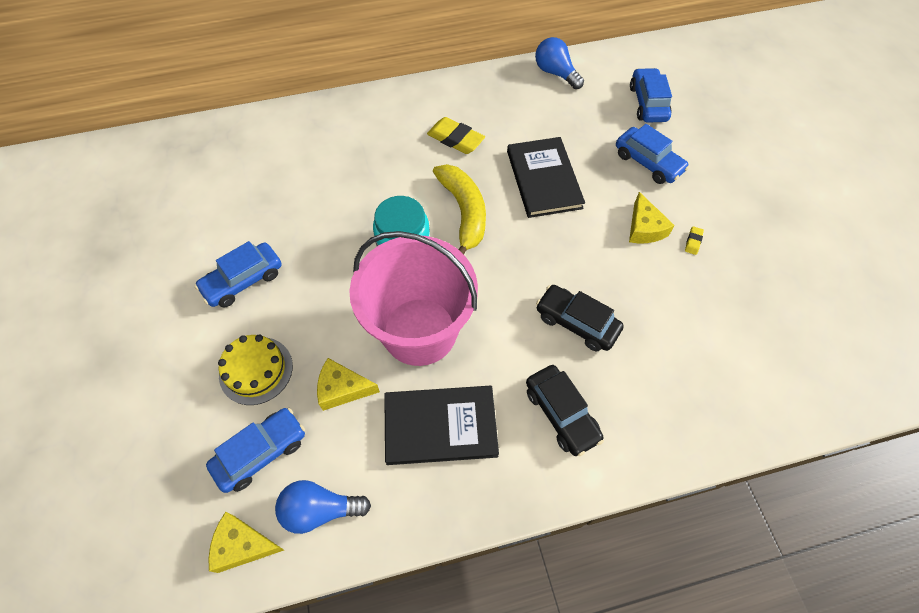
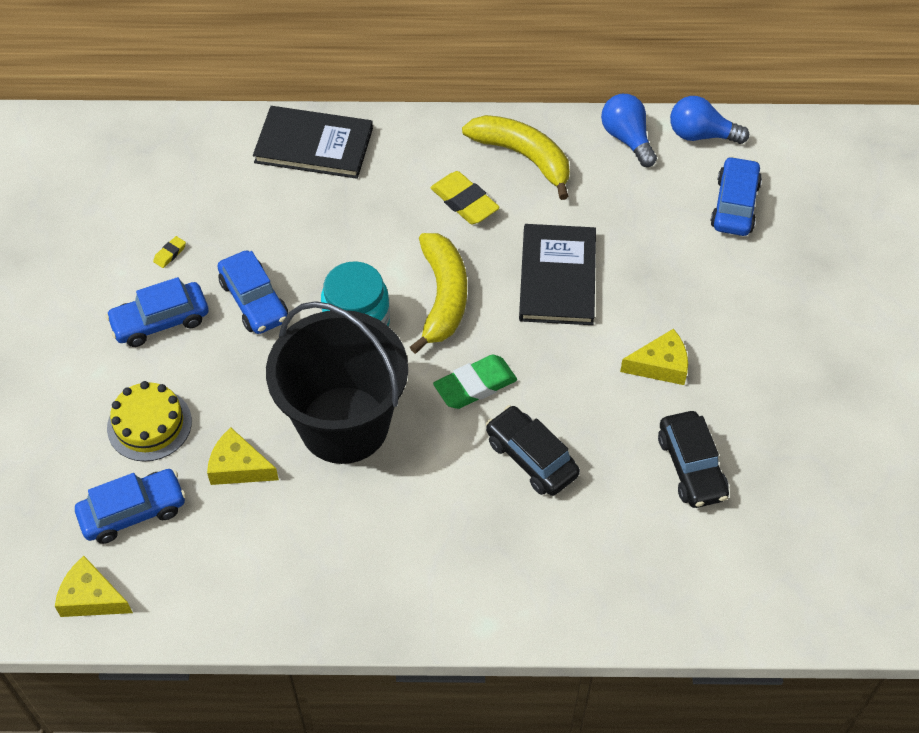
camera: 15 degrees right, 5 degrees down
(320, 510) = (180, 584): blue light bulb -> blue light bulb (701, 135)
(419, 331) = (344, 425): pink bucket -> black bucket
(440, 426) = (334, 532): black book -> black book (314, 145)
(487, 99) = (523, 157): none -> yellow banana
(512, 275) = (475, 385): none -> green eraser
(561, 414) = (475, 552): black car -> black car (691, 467)
(644, 228) = (660, 365): yellow cheese -> yellow cheese turned 105 degrees counterclockwise
(648, 162) = (701, 284): blue car -> blue car (254, 301)
(693, 242) = (715, 396): yellow eraser -> yellow eraser (170, 254)

